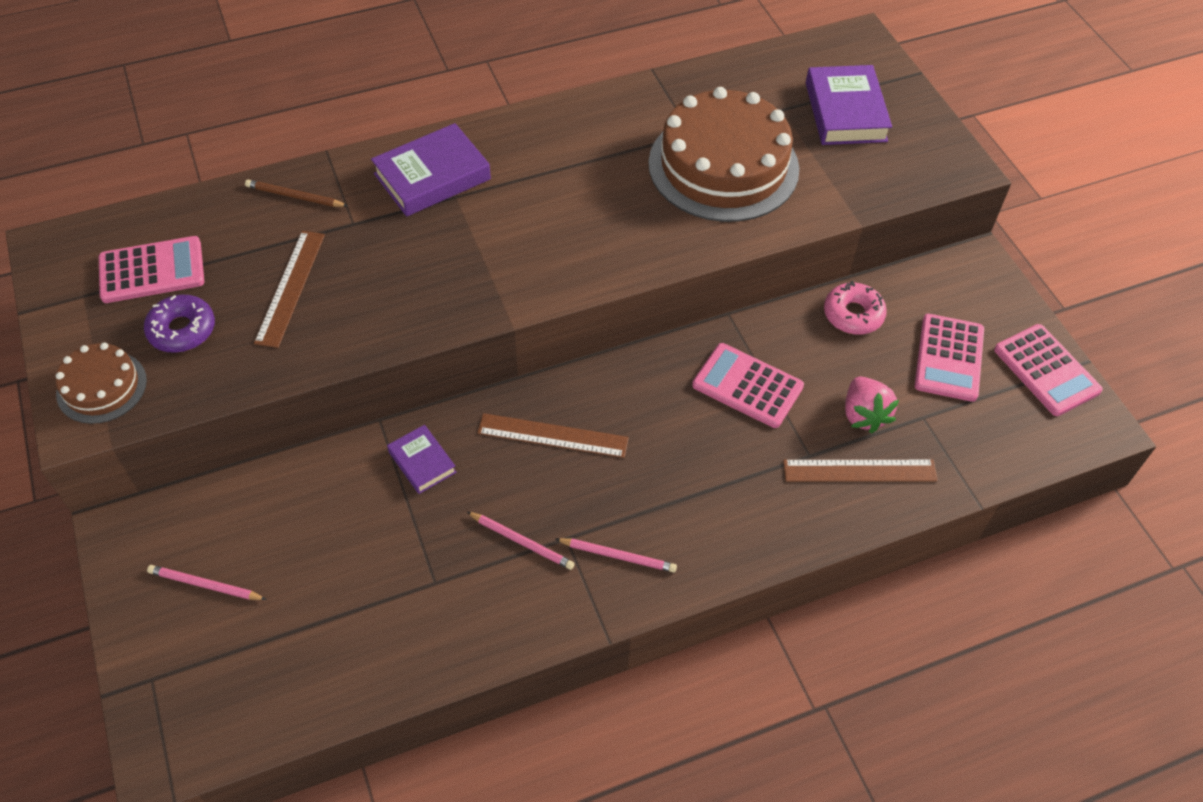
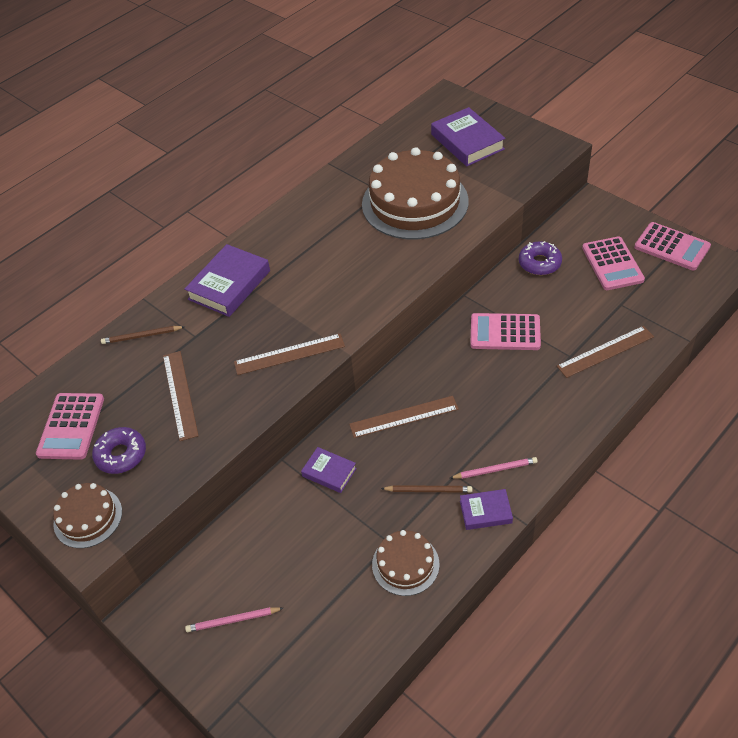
camera: 20 degrees left, 5 degrees down
(152, 270) = (71, 426): pink calculator -> pink calculator turned 135 degrees clockwise
(436, 619) = (405, 564): none -> brown cake
(444, 295) = (289, 354): none -> brown ruler
(522, 541) = (428, 490): pink pencil -> brown pencil
(571, 603) = (485, 512): none -> purple book
(853, 314) = (539, 263): pink donut -> purple donut
(864, 415) = (585, 318): pink strawberry -> none

